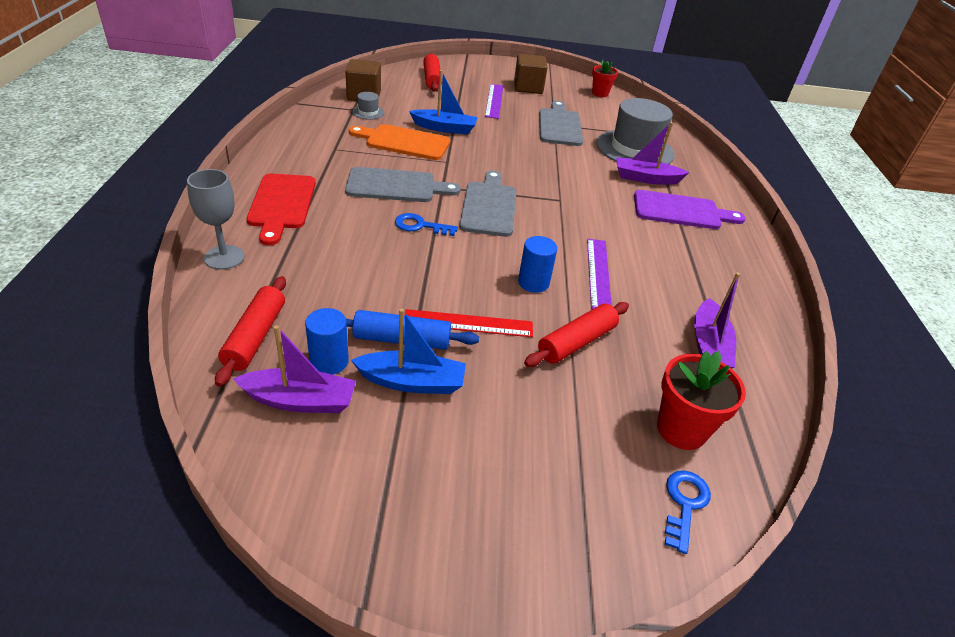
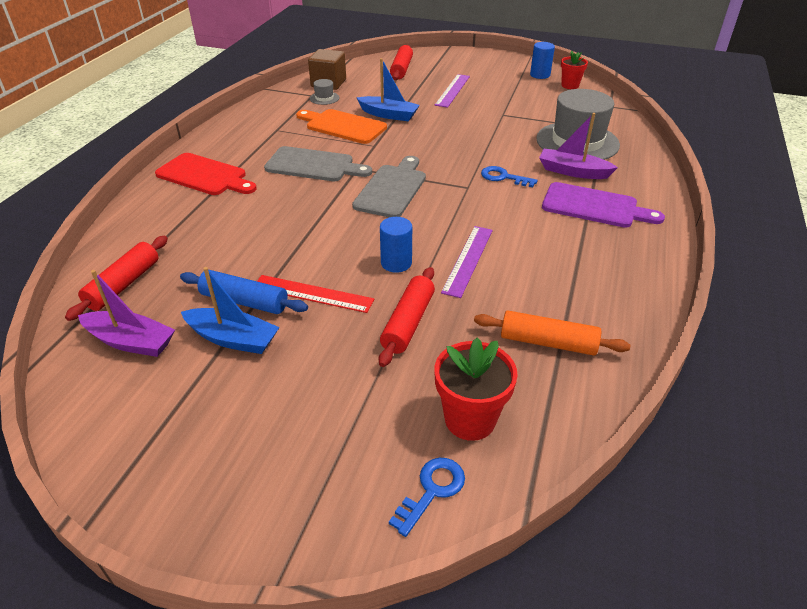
camera: 20 degrees right, 0 degrees up
(224, 257) = (134, 217): grey goblet -> none
(282, 204) = (205, 176): red cutting board -> red cutting board turned 75 degrees counterclockwise
(329, 361) = (172, 312): blue cylinder -> blue cylinder (540, 75)
(420, 226) = (316, 202): blue key -> blue key (503, 177)
(528, 87) = (495, 78): brown cube -> none
(559, 125) = (507, 116): grey cutting board -> none
(577, 342) = (408, 323): red rolling pin -> red rolling pin turned 45 degrees counterclockwise
(709, 345) = (548, 342): purple boat -> orange rolling pin

